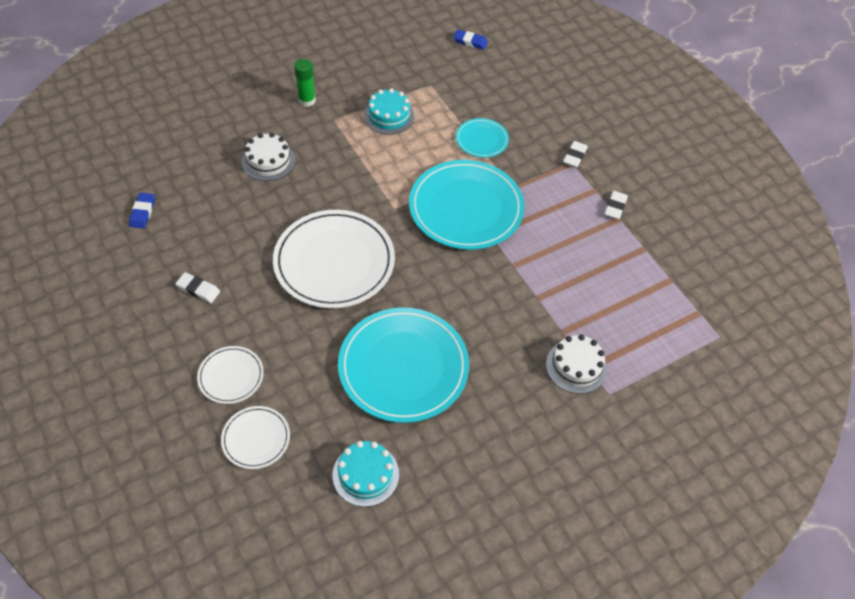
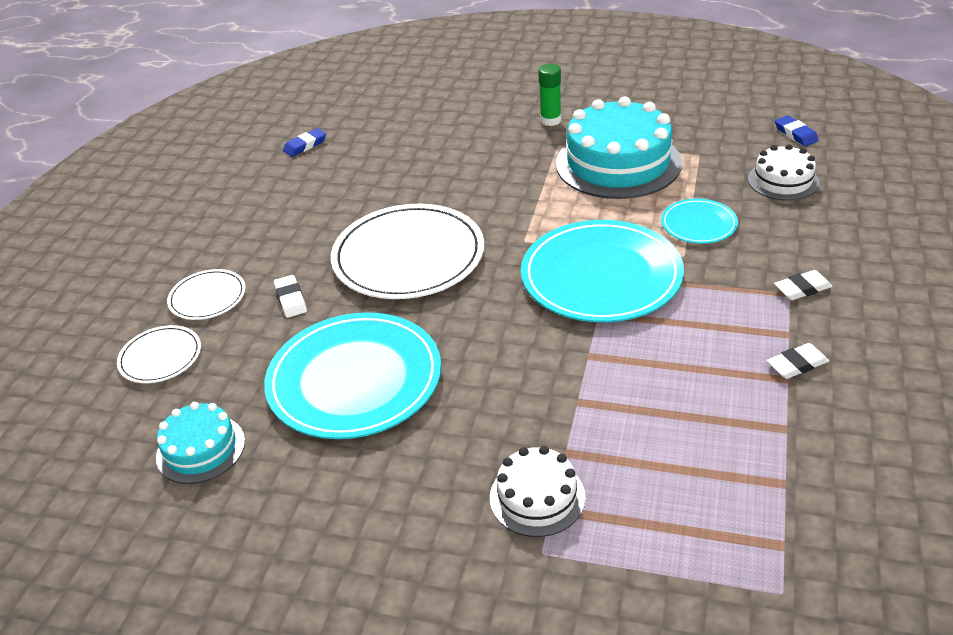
camera: 50 degrees right, 15 degrees down
(198, 289) = (271, 220): white eraser -> white eraser (290, 299)
(268, 161) = (454, 152): white cake -> white cake (783, 180)
(389, 116) = (618, 163): turquoise cake -> turquoise cake, size x1.90

